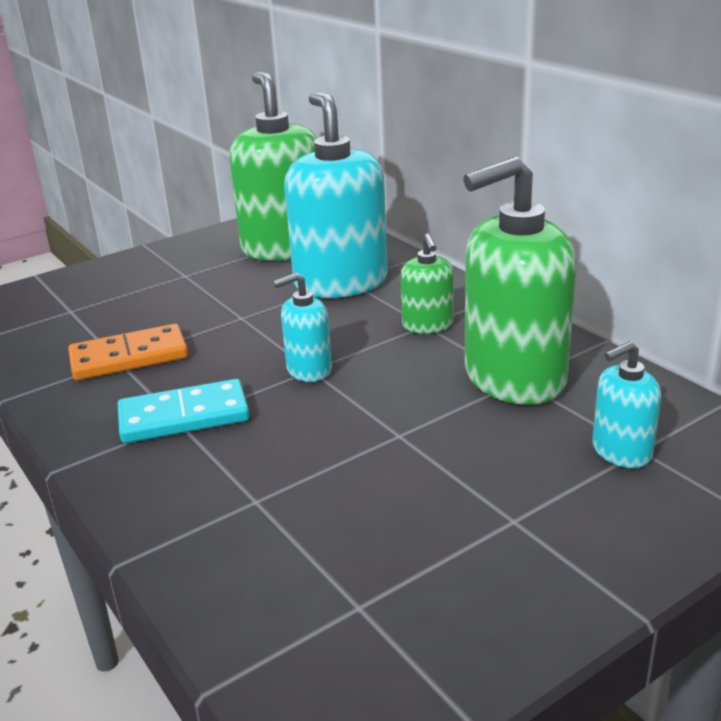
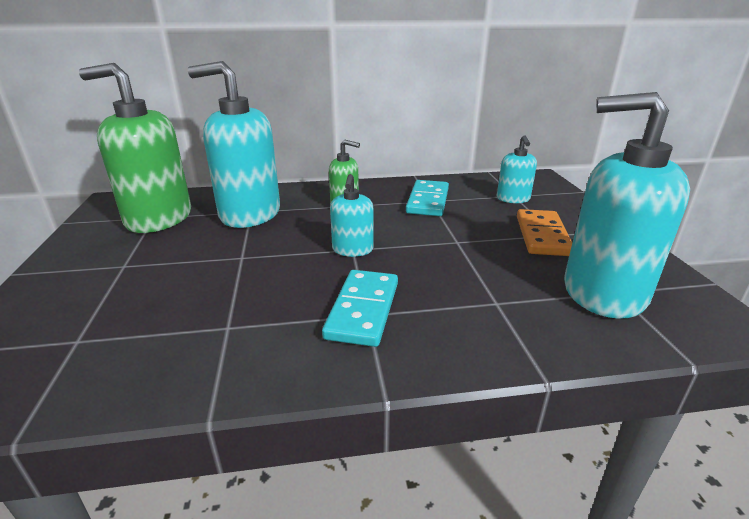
camera: 65 degrees left, 0 degrees up
(129, 357) = (231, 319): orange domino -> orange domino (542, 235)
(346, 592) = (603, 292): none -> turquoise soap dispenser
(513, 378) = (427, 201): green soap dispenser -> turquoise domino

